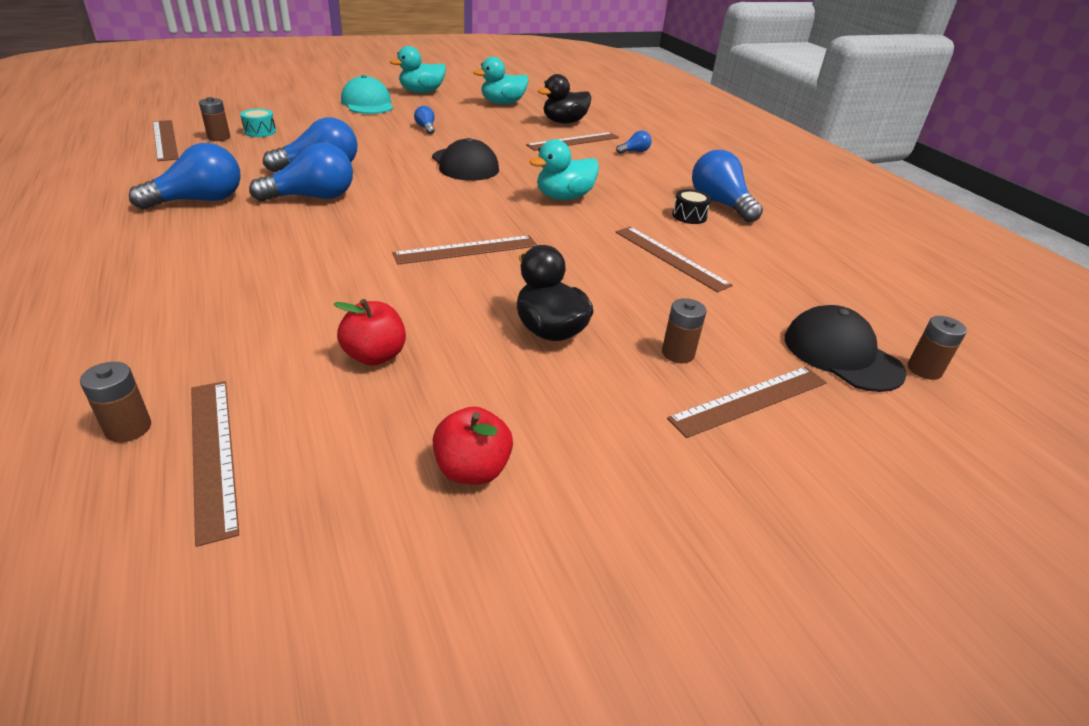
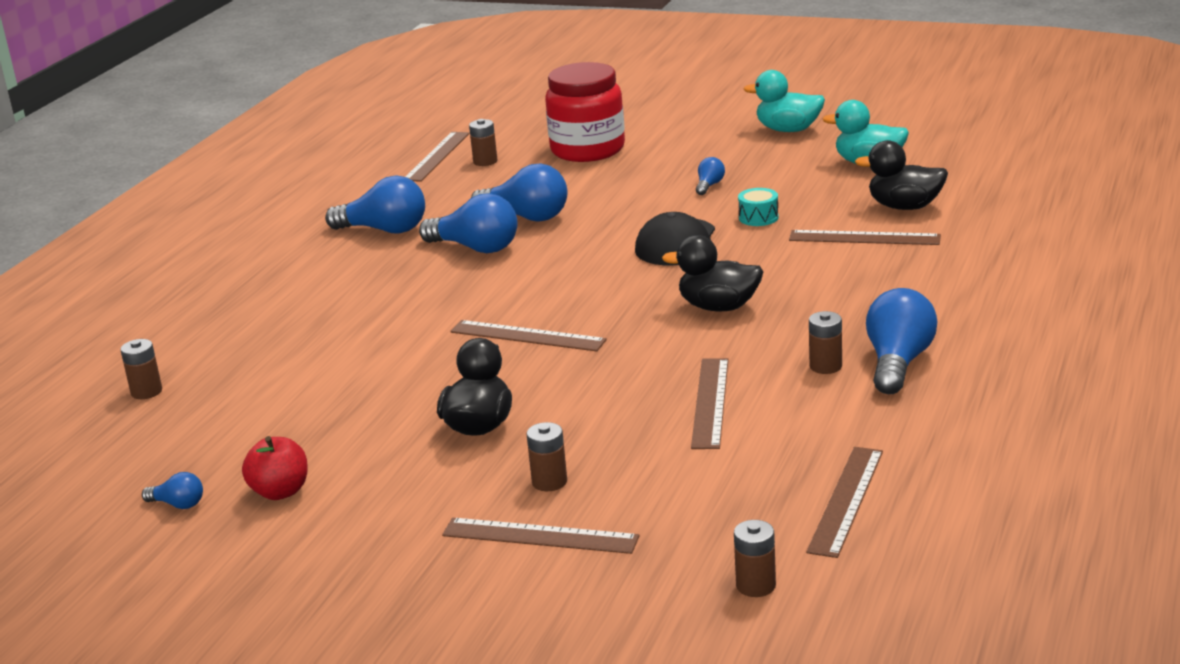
camera: 50 degrees right, 10 degrees down
(213, 454) = (167, 423): brown ruler -> brown ruler (846, 500)
(260, 132) = (531, 161): turquoise drum -> turquoise drum (758, 217)
(296, 119) = (587, 150): none -> red jar
(367, 103) = (695, 139): turquoise cap -> none
(375, 356) = (330, 399): red apple -> none
(564, 197) = (718, 307): turquoise duck -> black duck
(634, 152) = (922, 269): blue light bulb -> blue light bulb (178, 504)
(689, 216) = (825, 366): black drum -> brown battery
(841, 354) = (699, 541): black cap -> none

